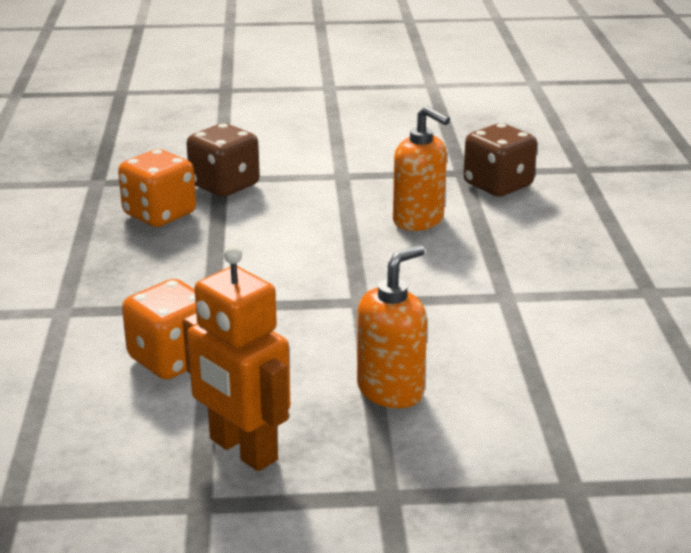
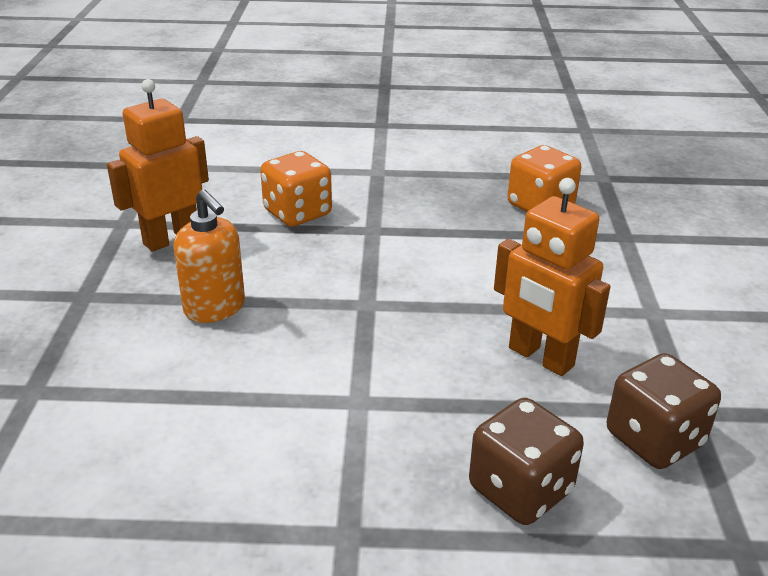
camera: 95 degrees right, 5 degrees up
(224, 185) = (608, 238): brown dice -> brown dice (520, 490)
(418, 220) = (540, 357): orange soap dispenser -> orange robot

